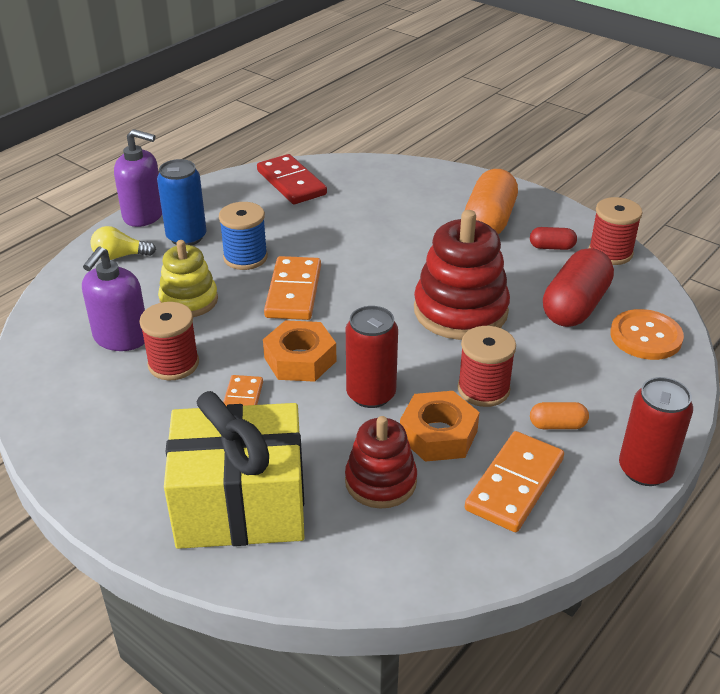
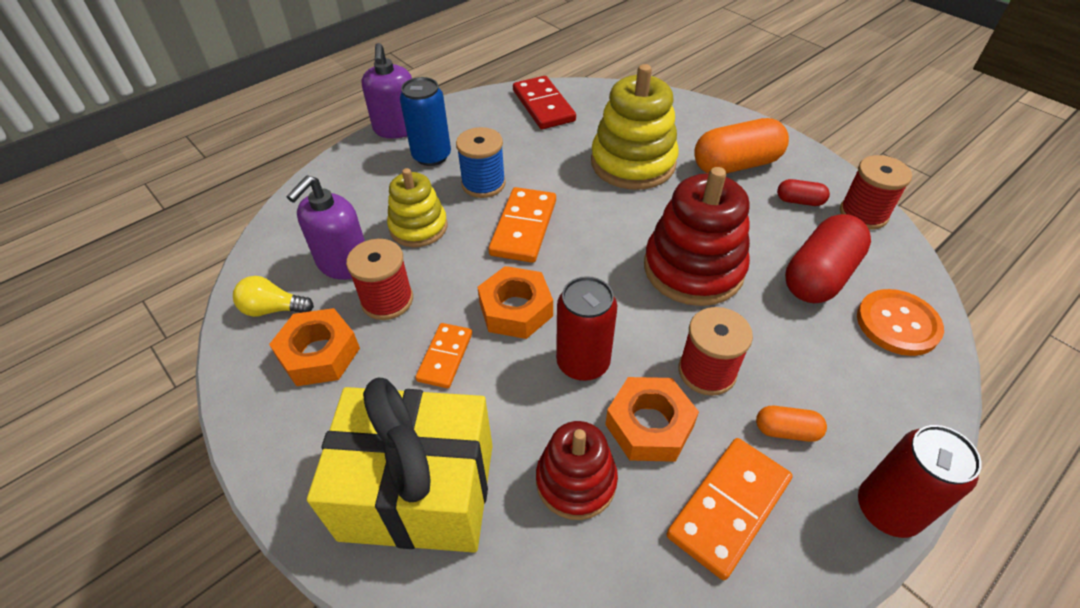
camera: 10 degrees right, 10 degrees up
(118, 413) = (319, 354): none -> orange nut
(120, 256) = (364, 171): yellow light bulb -> yellow light bulb (273, 309)
(144, 215) = (397, 129): purple soap dispenser -> purple soap dispenser turned 60 degrees clockwise
(390, 227) = (633, 163): none -> yellow stacking toy
(489, 221) = (736, 165): orange capsule -> orange capsule turned 45 degrees clockwise

